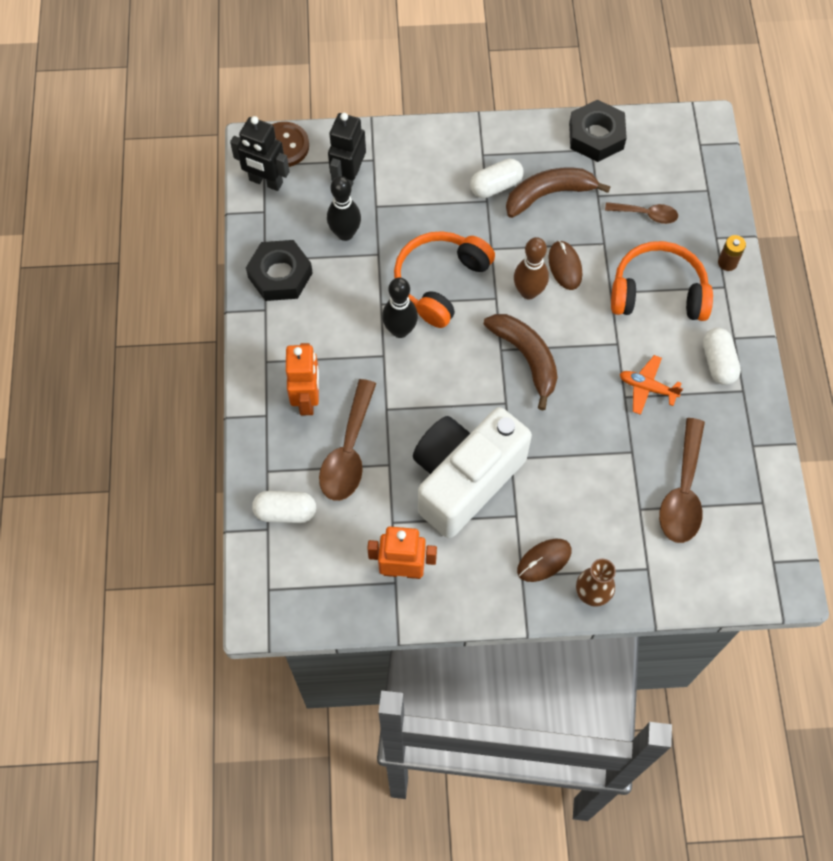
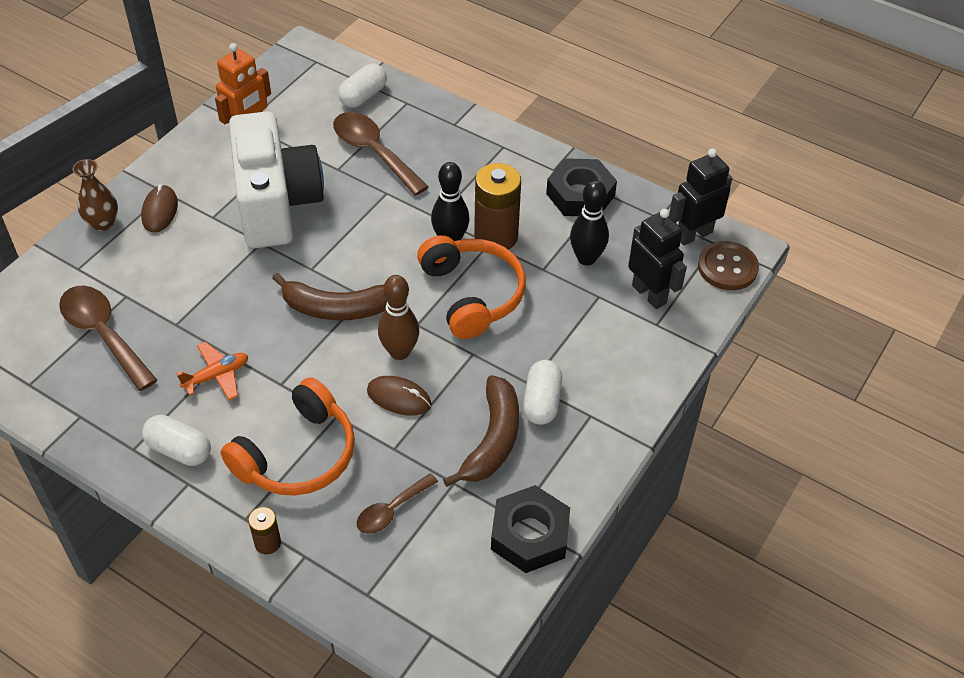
camera: 125 degrees right, 15 degrees down
(307, 399) = (444, 152): orange robot -> none
(371, 303) = (496, 236): none -> brown battery

